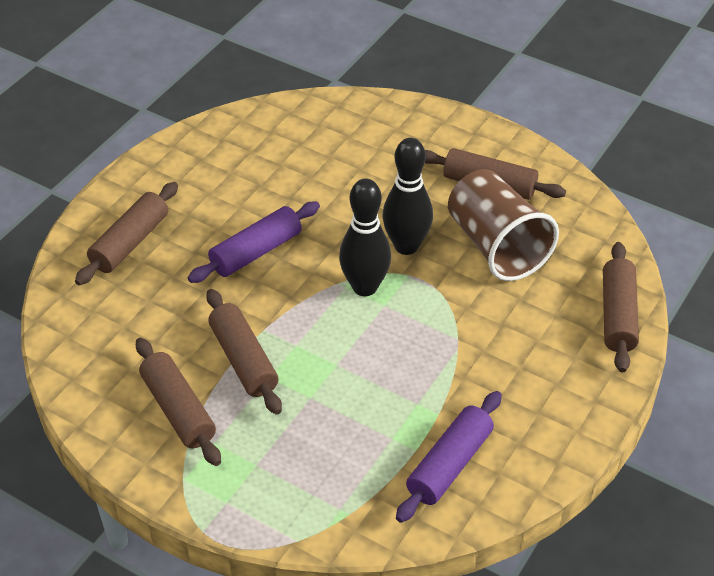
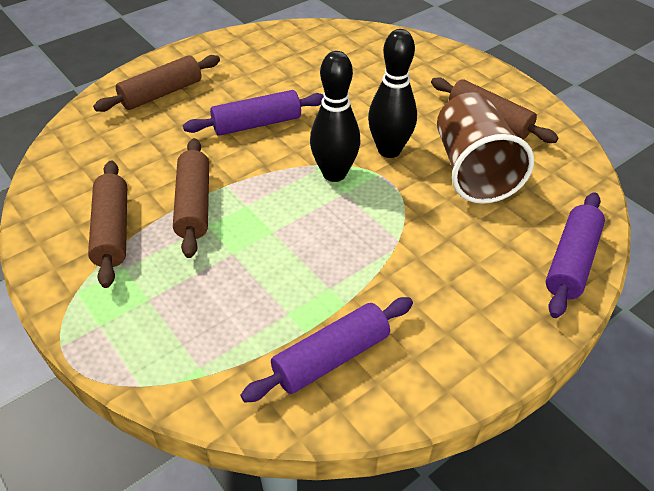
camera: 20 degrees right, 0 degrees up
(618, 315) = (571, 262): brown rolling pin -> purple rolling pin

